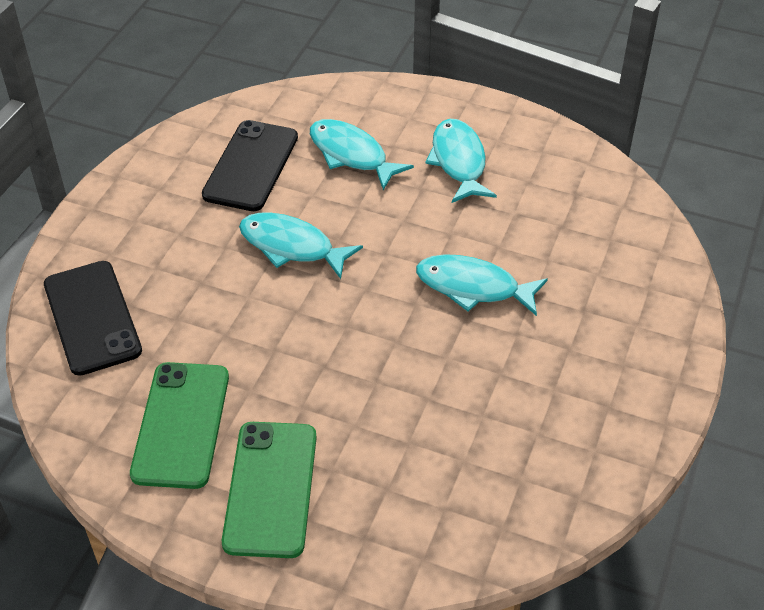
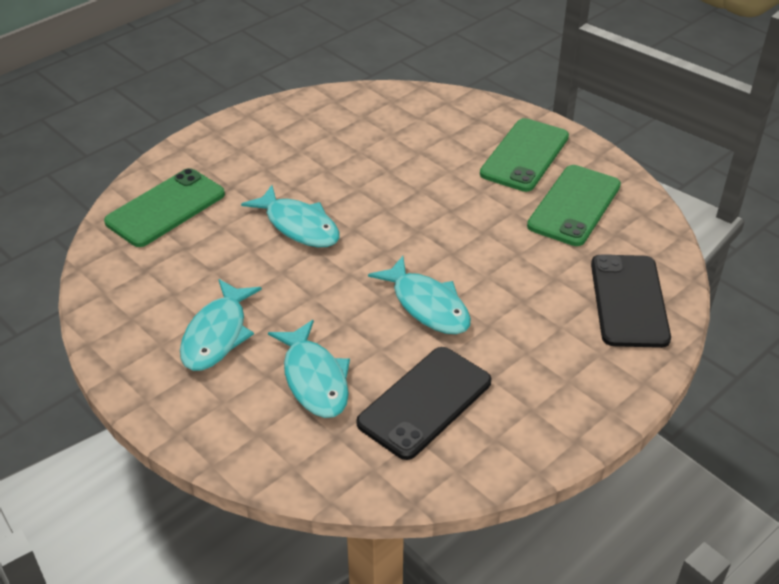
camera: 155 degrees left, 5 degrees down
(623, 260) = (166, 208): none -> green phone

